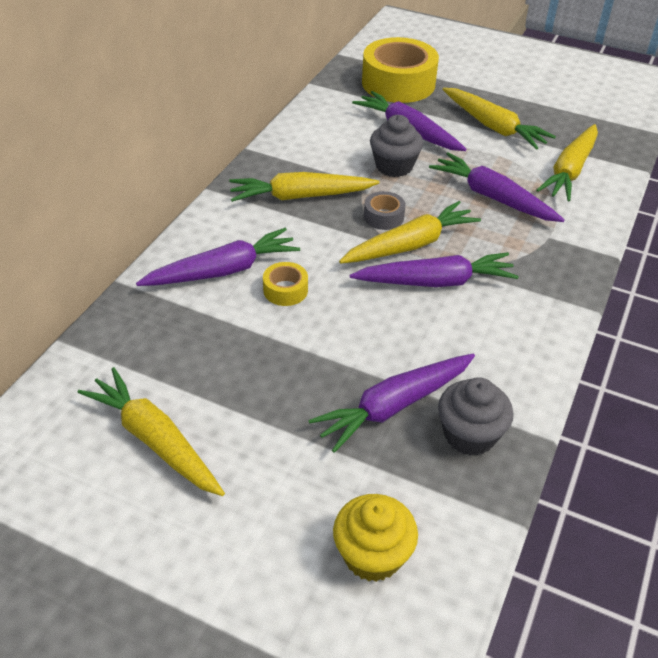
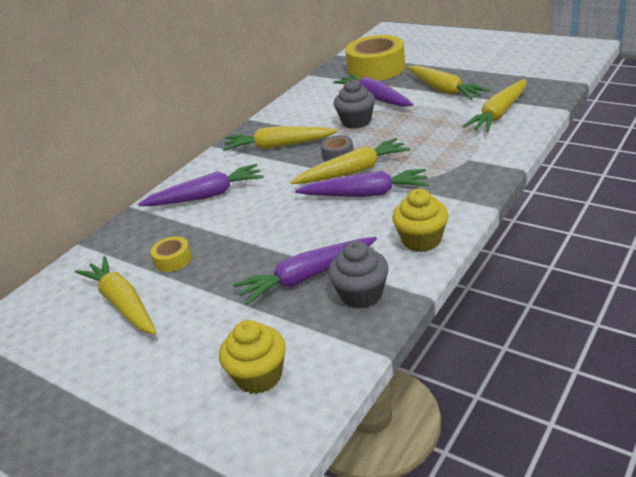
camera: 15 degrees right, 10 degrees down
(285, 290) = (248, 205): yellow tape -> yellow tape (173, 260)
(493, 197) = (429, 136): purple carrot -> none
(522, 356) = (421, 240): none -> yellow cupcake

